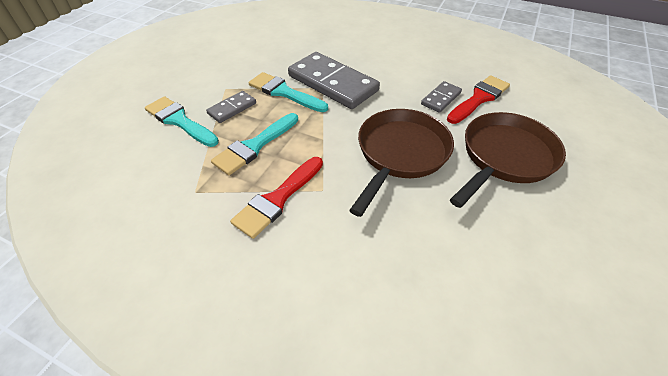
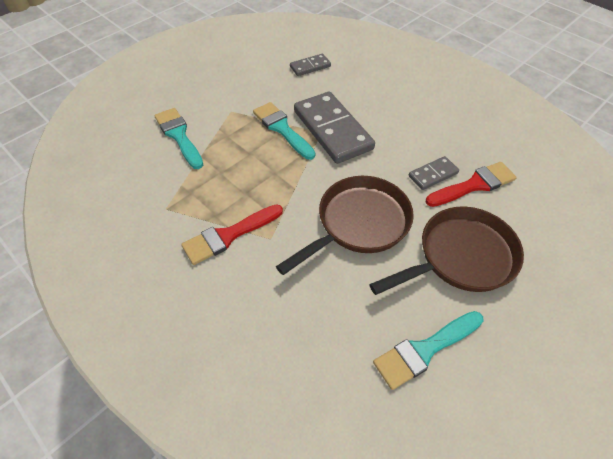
camera: 20 degrees right, 5 degrees up
(232, 108) = (228, 134): grey domino -> grey domino (310, 66)
(254, 146) = (231, 178): turquoise brush -> turquoise brush (424, 350)

